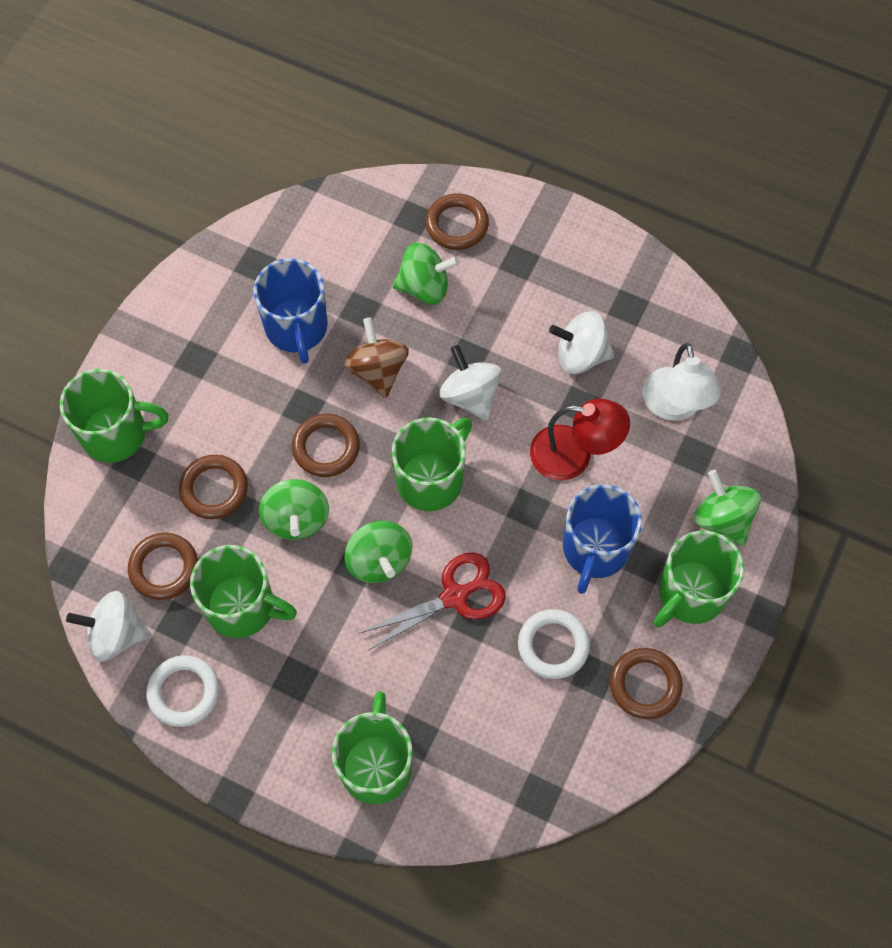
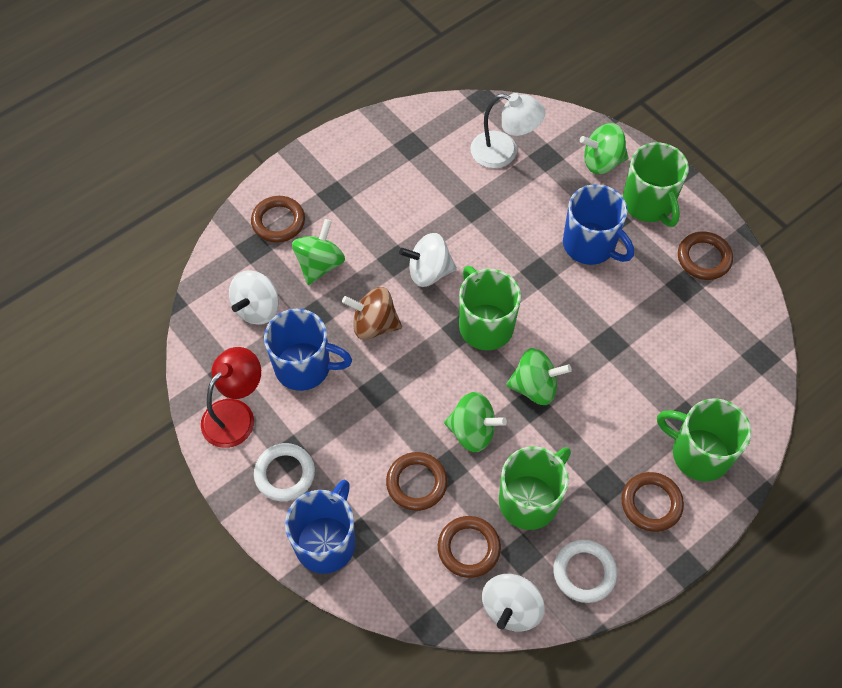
camera: 65 degrees left, 5 degrees down
(116, 434) = (326, 542): green mug -> blue mug
(326, 447) = (421, 386): brown ring -> brown ring (651, 503)
(455, 596) = (587, 348): red scissors -> none
(553, 645) = (652, 301): white ring -> white ring (285, 474)
(574, 455) = (511, 227): red lamp -> red lamp (236, 414)
(580, 355) = (433, 190): white spinning top -> white spinning top (257, 308)

